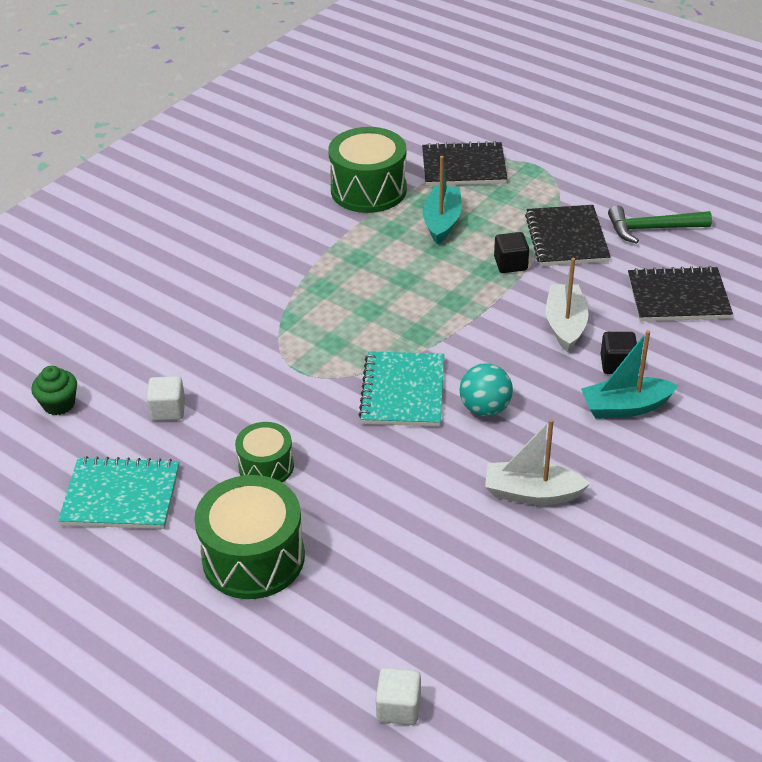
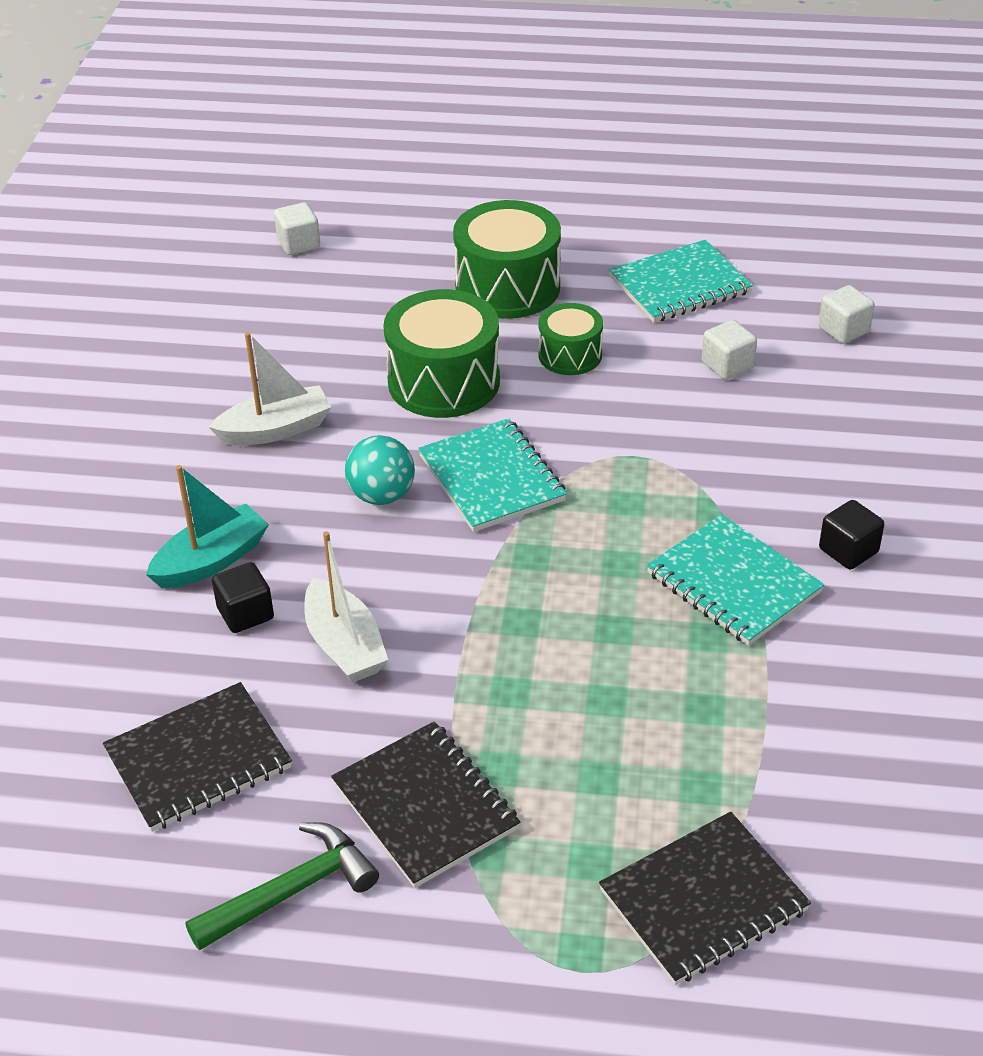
camera: 150 degrees right, 0 degrees up
(59, 404) = (843, 330): green cupcake -> white cube
(318, 277) = (733, 583): none -> turquoise notebook
(368, 190) = (813, 771): green drum -> green drum (444, 382)
(442, 222) = (643, 755): turquoise boat -> none
(510, 264) = (482, 717): black cube -> black cube (848, 551)

